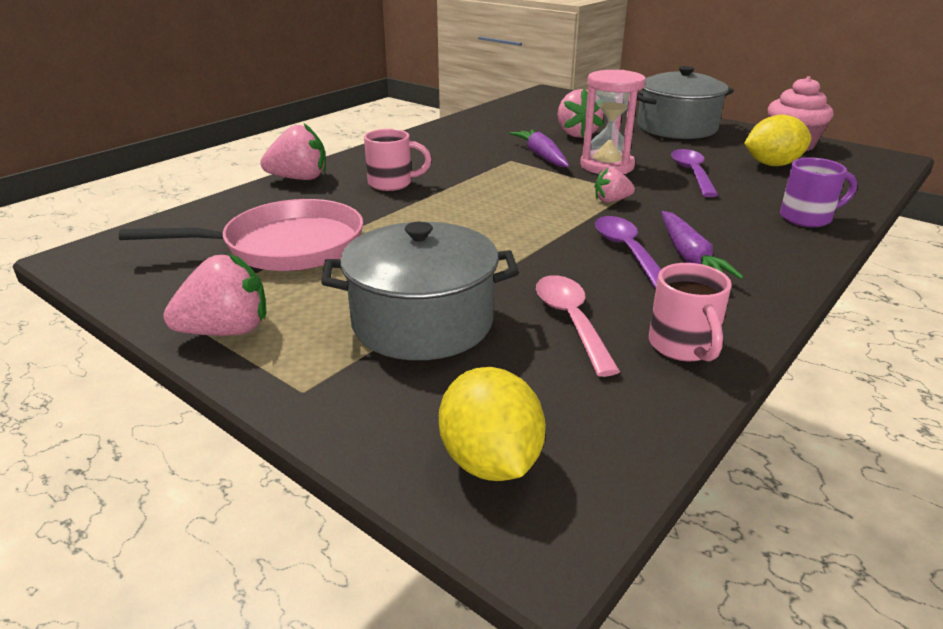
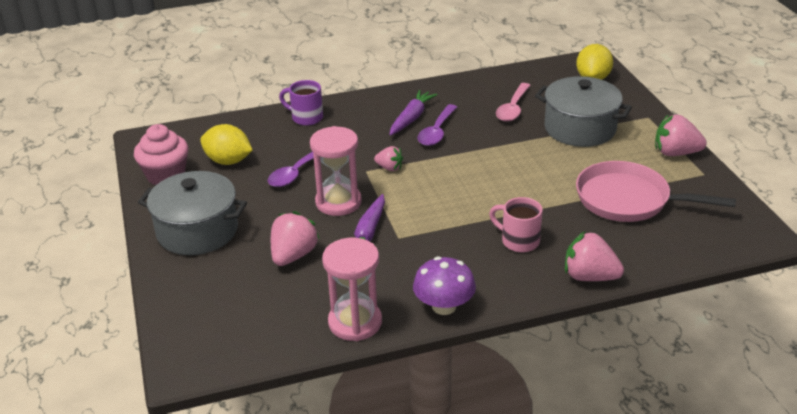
camera: 145 degrees left, 5 degrees up
(416, 139) = (444, 306): none -> purple mushroom
(472, 121) = (355, 322): none -> pink hourglass
(683, 347) = (481, 86): pink mug -> none

